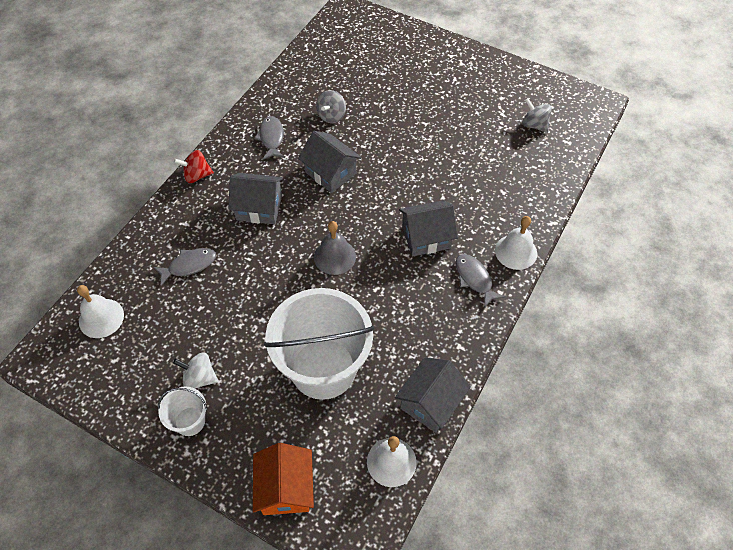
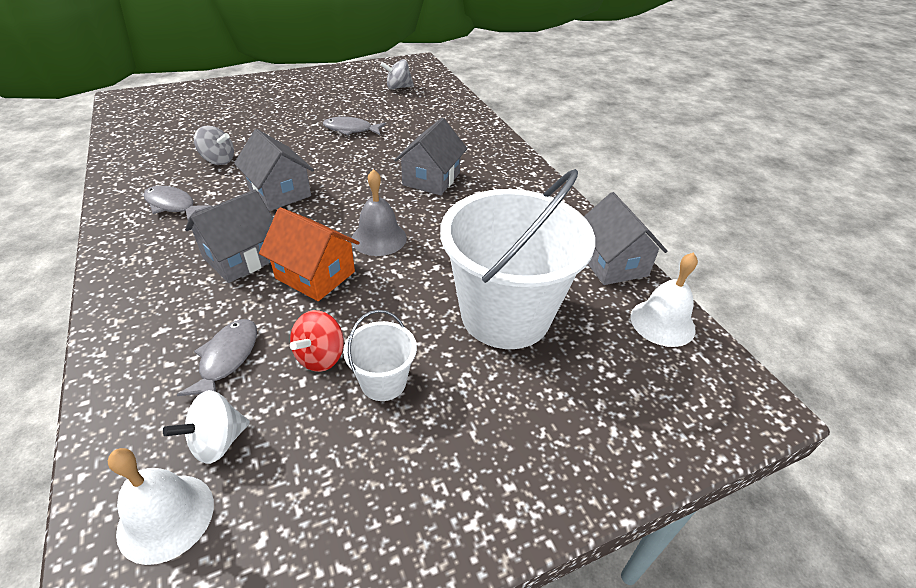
camera: 55 degrees left, 15 degrees down
(190, 421) = (462, 489): white bucket -> white bucket (383, 382)
(197, 175) = (115, 283): red spinning top -> red spinning top (320, 357)
(199, 378) = (405, 439): white spinning top -> white spinning top (217, 442)
(285, 488) = (641, 432): orange house -> orange house (315, 275)
(330, 173) = (279, 192): grey house -> grey house turned 60 degrees clockwise
(331, 116) = (218, 160): grey spinning top -> grey spinning top turned 45 degrees counterclockwise
(474, 279) = (505, 177): grey fish -> grey fish (351, 130)
(516, 251) = (502, 148): white bell -> none

